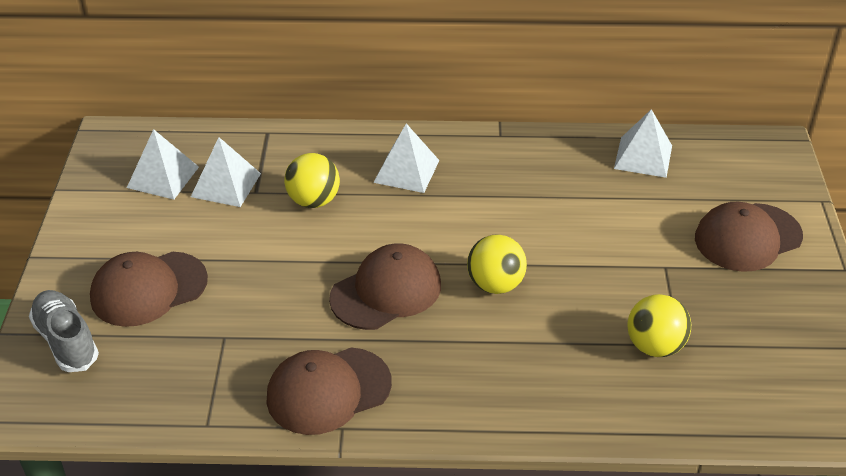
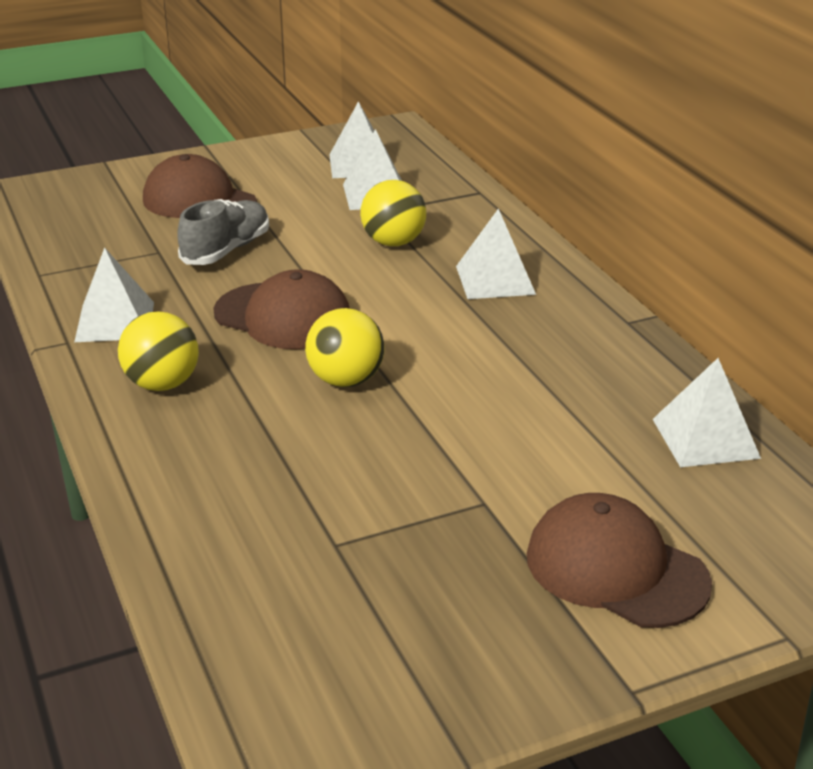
camera: 65 degrees right, 10 degrees down
(66, 341) = (110, 188): grey shoe -> grey shoe (226, 250)
(328, 391) = (115, 321): brown cap -> white pyramid
(654, 346) = (317, 523): yellow ball -> yellow ball (162, 384)

